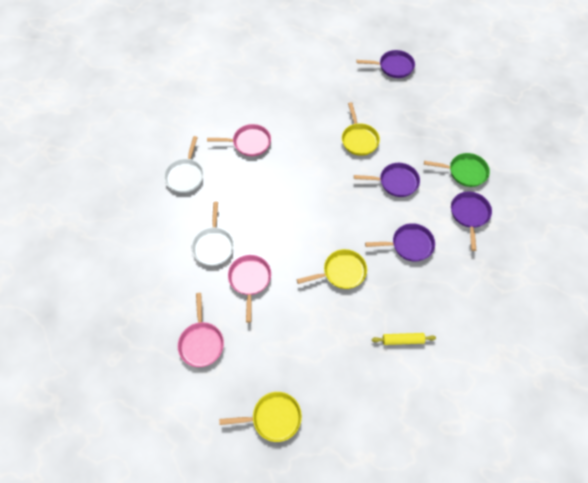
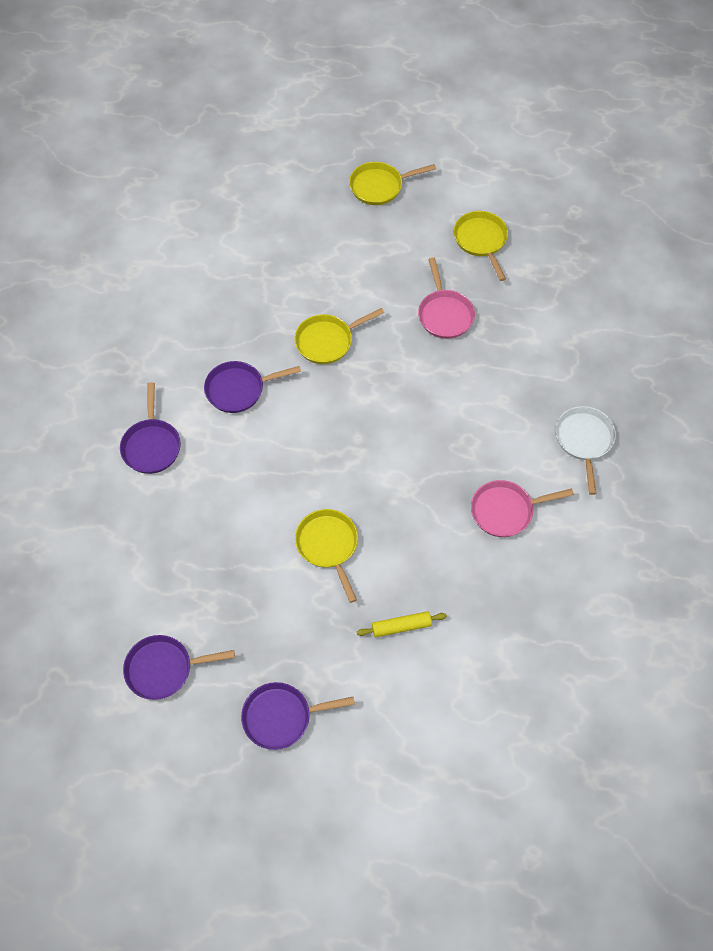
camera: 170 degrees right, 0 degrees up
(201, 342) = (481, 241): pink pan -> yellow pan
(213, 245) = (506, 349): white pan -> none
(395, 182) = (263, 480): purple pan -> purple pan (164, 669)
(403, 340) = (242, 277): yellow rolling pin -> yellow rolling pin (401, 626)
(464, 172) = (155, 514): green pan -> none

